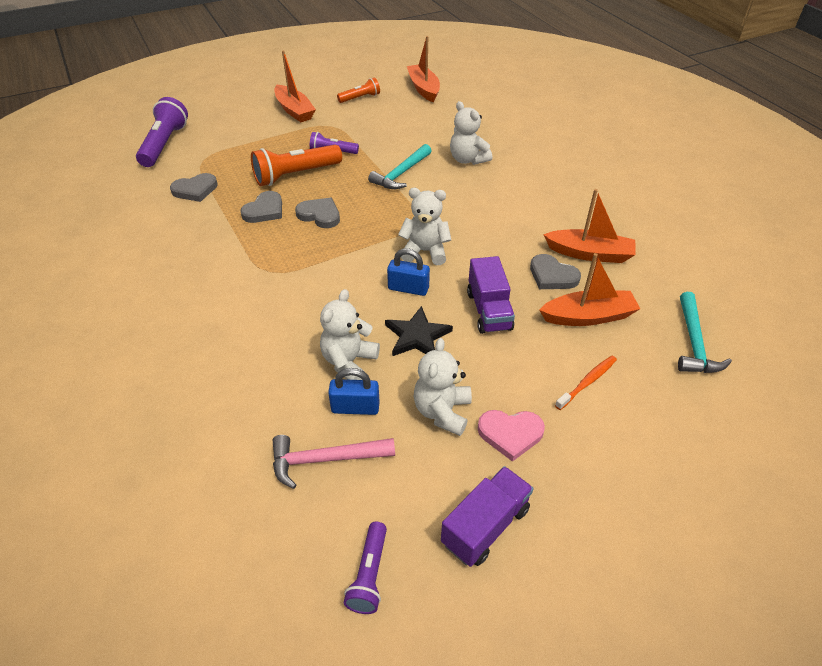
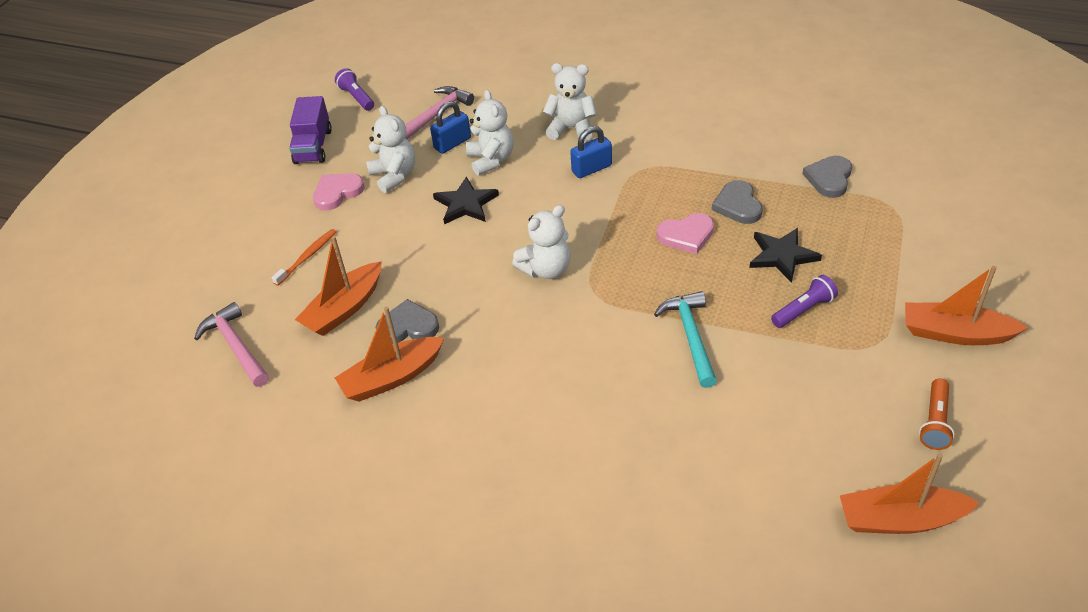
camera: 140 degrees right, 0 degrees up
(164, 144) = (960, 193): purple flashlight -> none
(296, 175) = (782, 256): orange flashlight -> black star
(320, 215) = (686, 235): grey heart -> pink heart
(408, 288) = (517, 230): blue padlock -> blue padlock (591, 168)
(423, 89) = (900, 519): orange boat -> orange boat turned 150 degrees clockwise
(468, 159) = (652, 416): white teddy bear -> white teddy bear (571, 128)
(489, 310) = (432, 257): purple truck -> none
(587, 382) = (307, 257): orange toothbrush -> orange toothbrush turned 150 degrees counterclockwise
(693, 343) = (236, 346): turquoise hammer -> pink hammer

